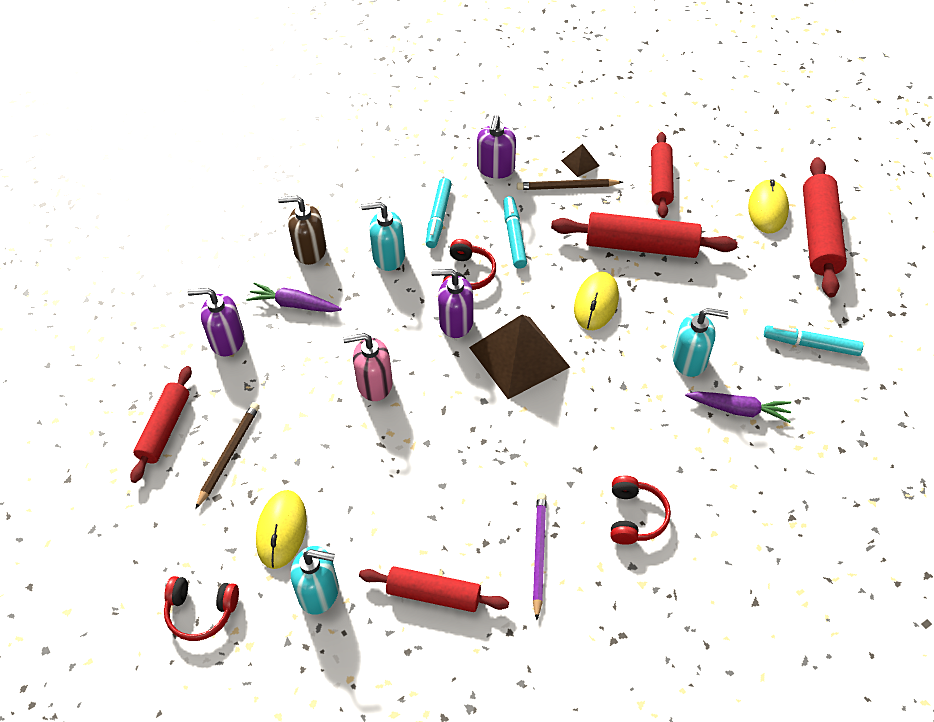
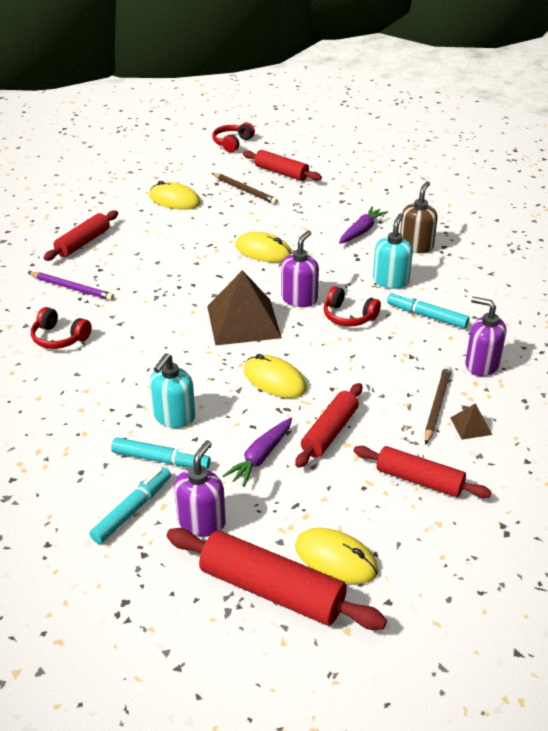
camera: 110 degrees right, 15 degrees down
(201, 611) = (144, 170): red headphones -> red headphones (232, 143)
(227, 340) = (342, 201): purple soap dispenser -> purple soap dispenser (201, 522)
(319, 592) = (122, 206): turquoise soap dispenser -> none
(374, 384) = (263, 251): pink soap dispenser -> yellow mouse
(514, 236) = (382, 353): turquoise marker -> turquoise marker (161, 459)
(641, 246) = (330, 432): red rolling pin -> red rolling pin, size x0.67
(739, 410) = (102, 428): purple carrot -> purple carrot (260, 457)

